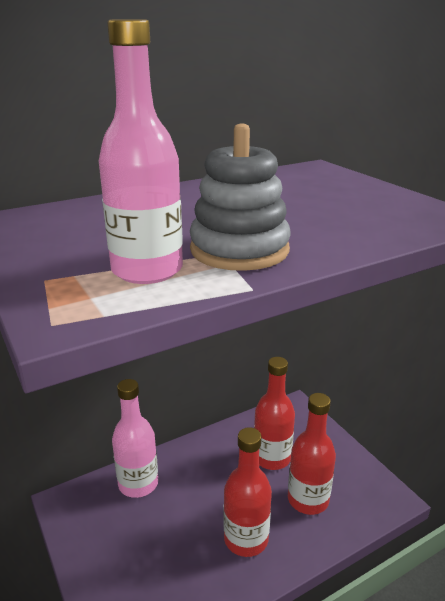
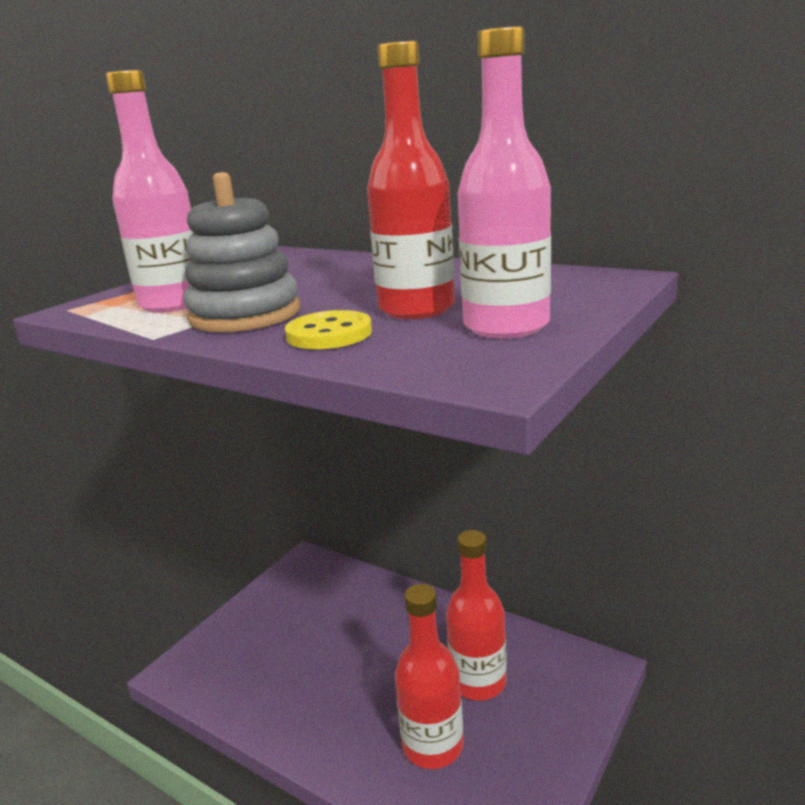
camera: 65 degrees right, 5 degrees down
(138, 483) = (357, 593): pink bottle -> pink bottle (506, 326)
(246, 539) = (336, 708): red bottle -> red bottle (416, 309)
(333, 235) = (329, 334): none -> yellow button

